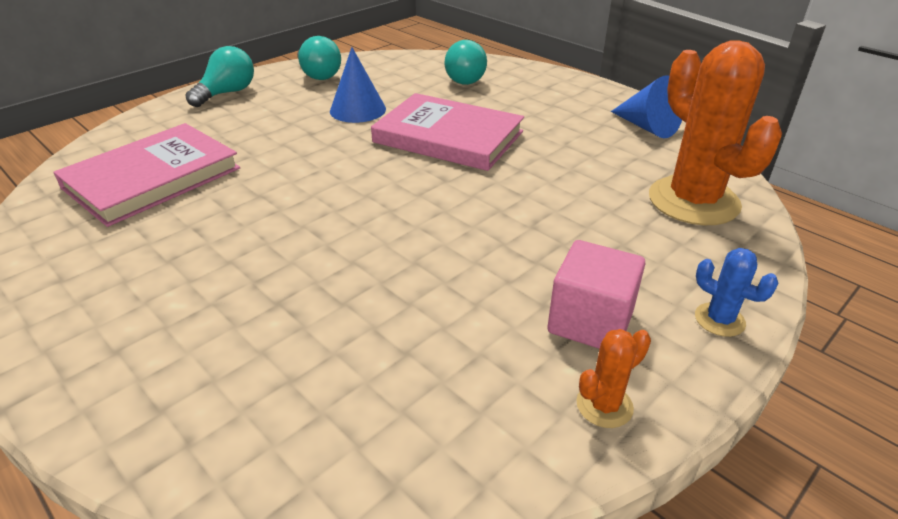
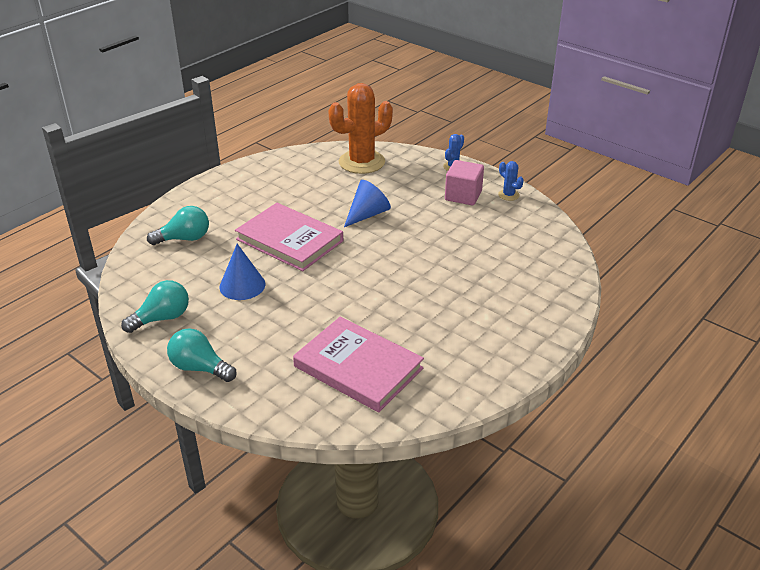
camera: 95 degrees left, 0 degrees up
(448, 137) = (289, 240): pink book -> pink book turned 75 degrees counterclockwise
(604, 405) = (508, 195): orange cactus -> blue cactus
(647, 127) = (275, 167): blue cone -> blue cone (367, 214)

